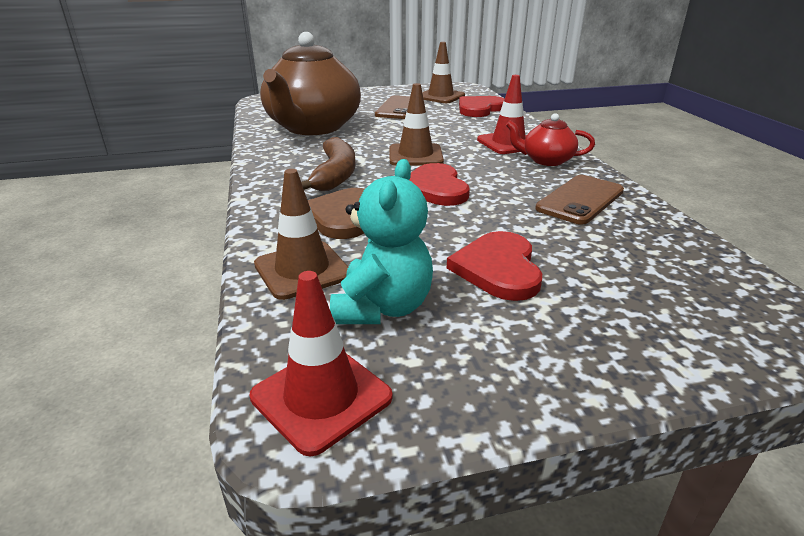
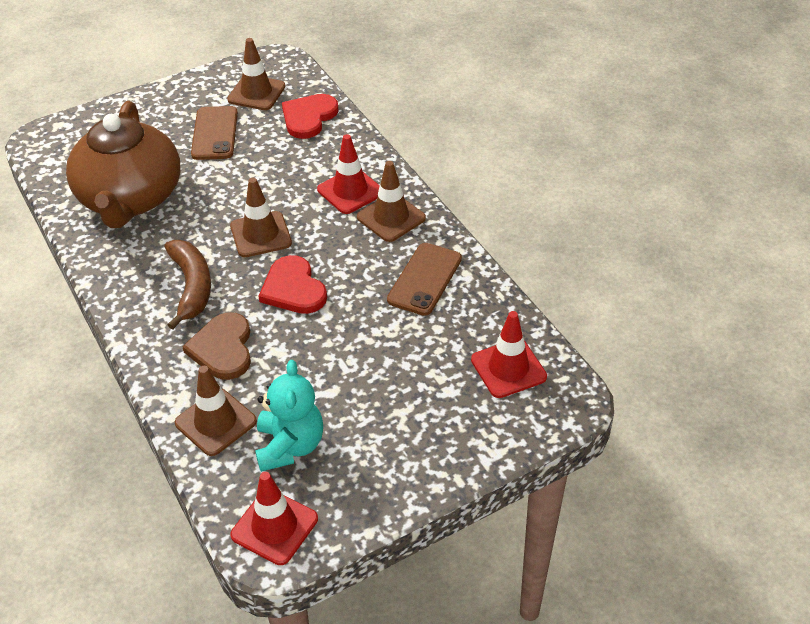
camera: 15 degrees left, 15 degrees up
(498, 268) = (365, 386): red heart -> none
(546, 160) = (391, 218): red teapot -> brown traffic cone
(696, 283) = (508, 368): none -> red traffic cone

